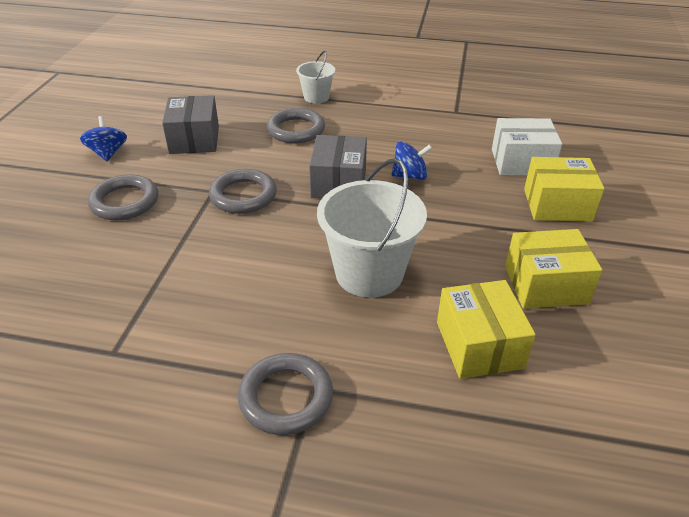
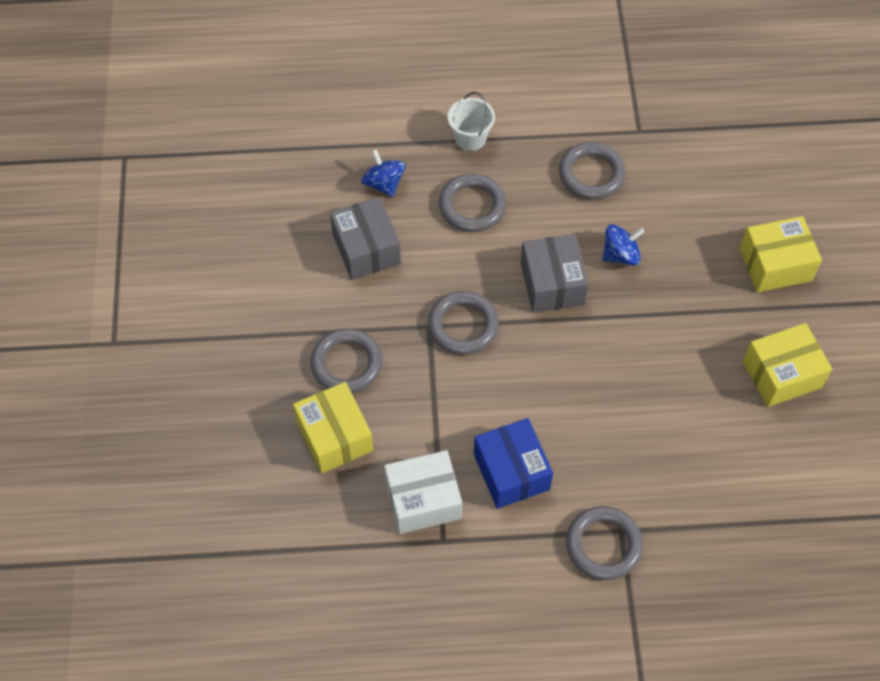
camera: 15 degrees left, 20 degrees up
(108, 153) = (283, 294): blue spinning top -> blue spinning top (384, 184)
(222, 308) = (511, 472): none -> blue box
(369, 273) = (624, 399): white bucket -> none
(405, 128) = (591, 174): none -> grey ring
(479, 345) = (739, 455): yellow box -> yellow box (334, 436)
(521, 162) = (728, 206): white box -> white box (423, 500)

